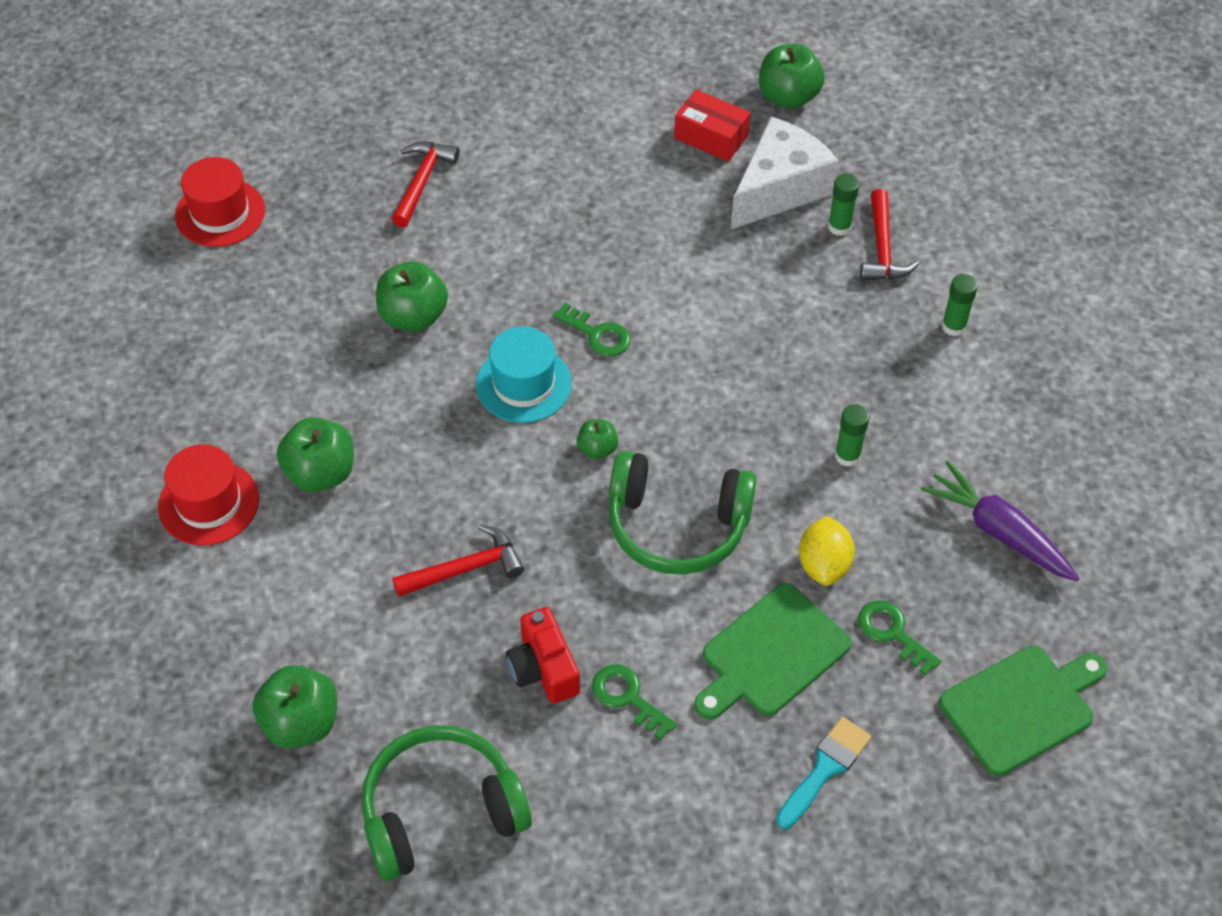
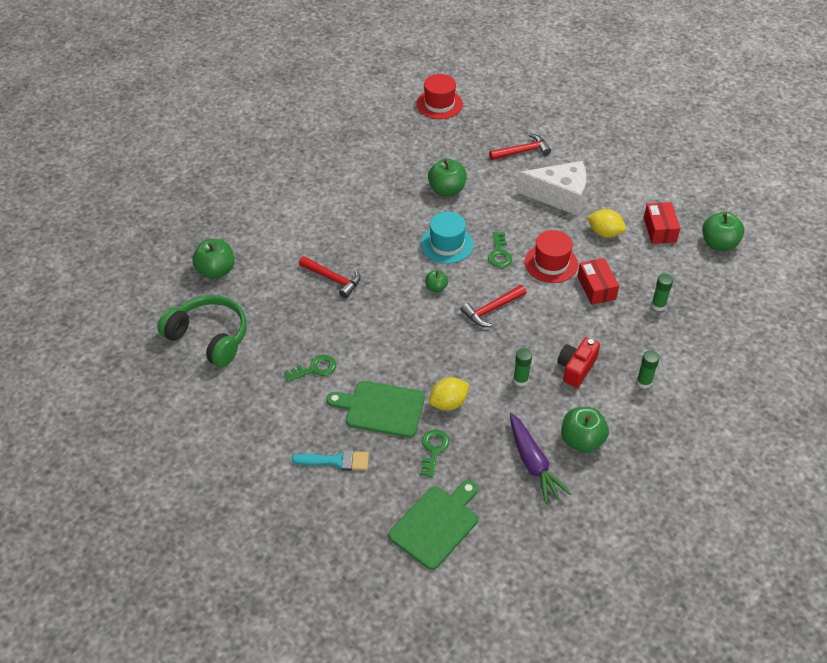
camera: 55 degrees right, 5 degrees down
(209, 503) = (294, 185): red hat -> red hat (551, 263)
(320, 473) = (339, 208): green apple -> green apple (582, 440)
(543, 668) = (305, 332): red camera -> red camera (576, 368)
(627, 697) = (314, 369): green key -> green key turned 60 degrees clockwise
(664, 196) = (604, 233): none -> yellow lemon
(677, 525) = (421, 337): green headphones -> none
(755, 270) = (596, 288): none -> red box
(779, 189) = (656, 271): white cheese -> white cheese (559, 196)
(882, 248) = (663, 329): red hammer -> red hammer (491, 309)
(998, 531) = (533, 464): purple carrot -> purple carrot turned 150 degrees clockwise
(1021, 707) = (436, 524): green cutting board -> green cutting board turned 75 degrees counterclockwise

